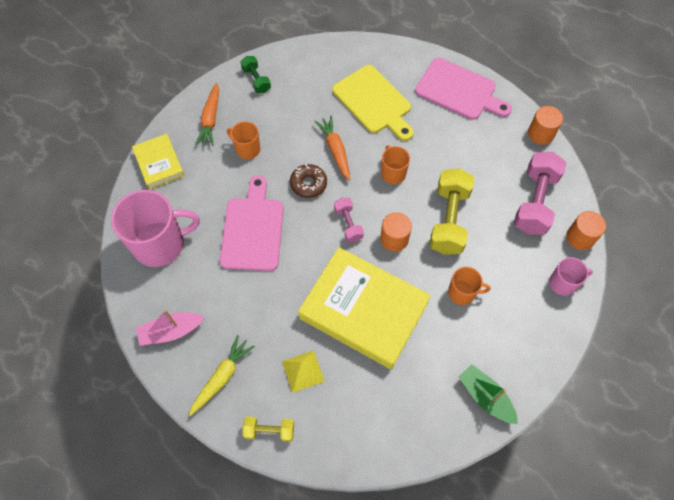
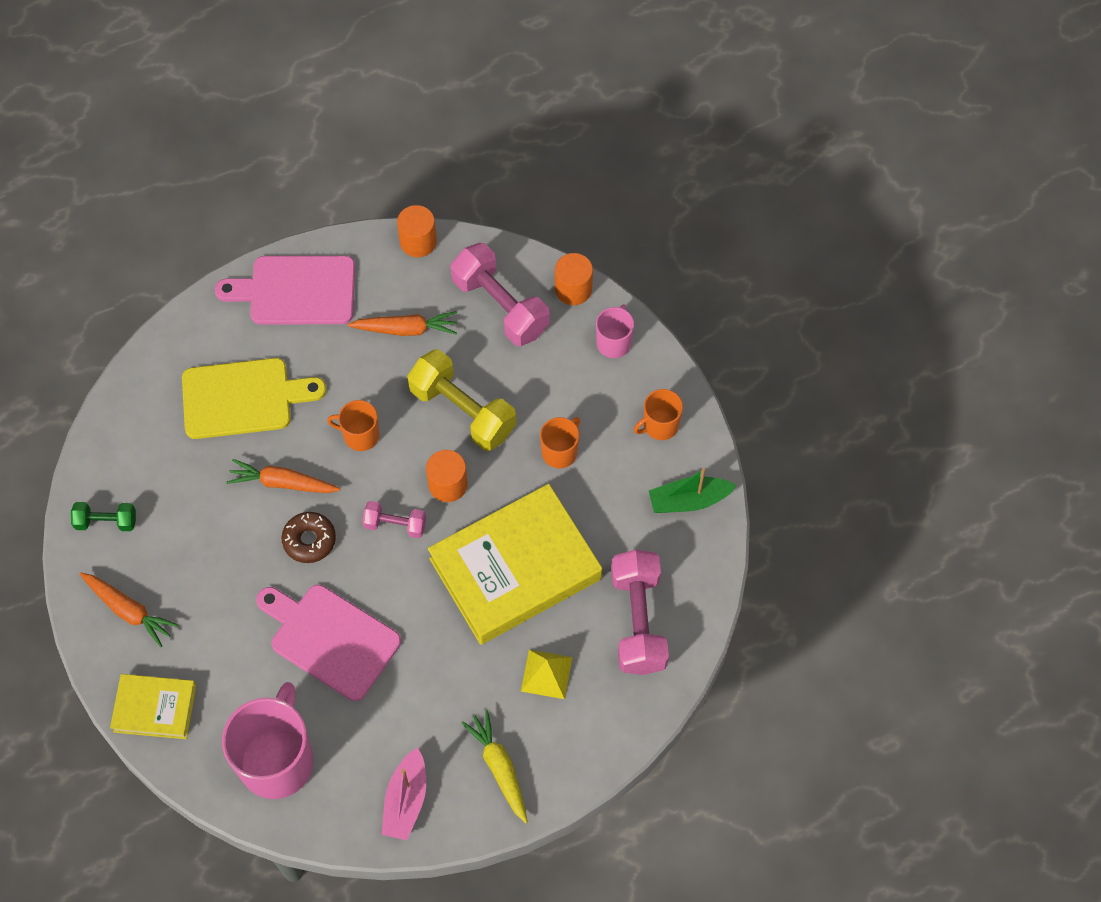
camera: 60 degrees left, 0 degrees up
(247, 149) = (208, 587): orange mug -> orange mug (660, 425)
(269, 430) = (593, 745): yellow dumbbell -> none
(376, 411) = (638, 621): none -> pink dumbbell
(459, 91) = (296, 291): pink cutting board -> pink cutting board turned 150 degrees counterclockwise
(479, 159) = (406, 329): none -> orange carrot

